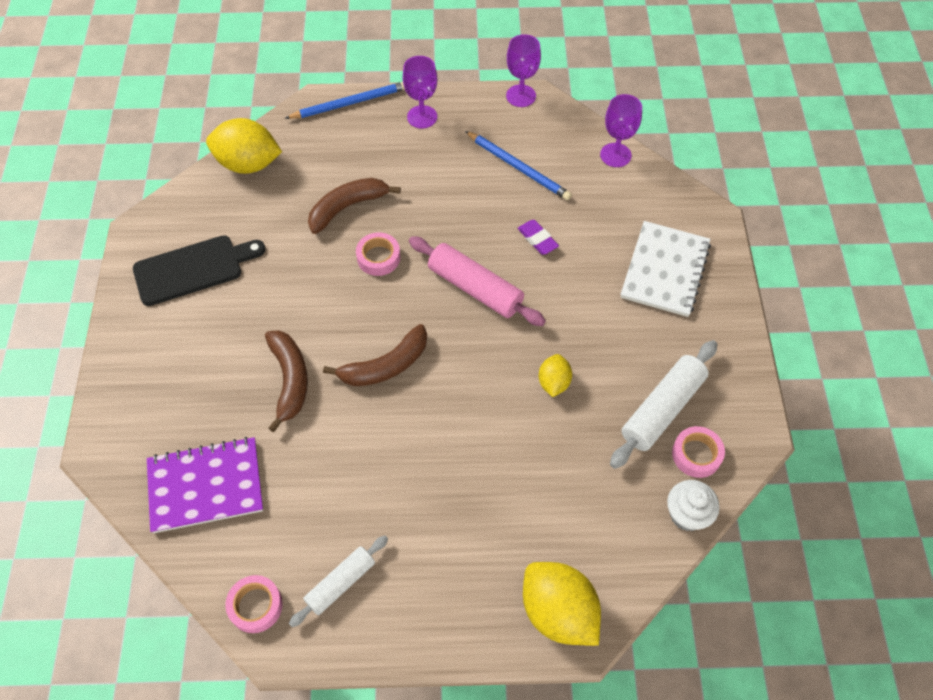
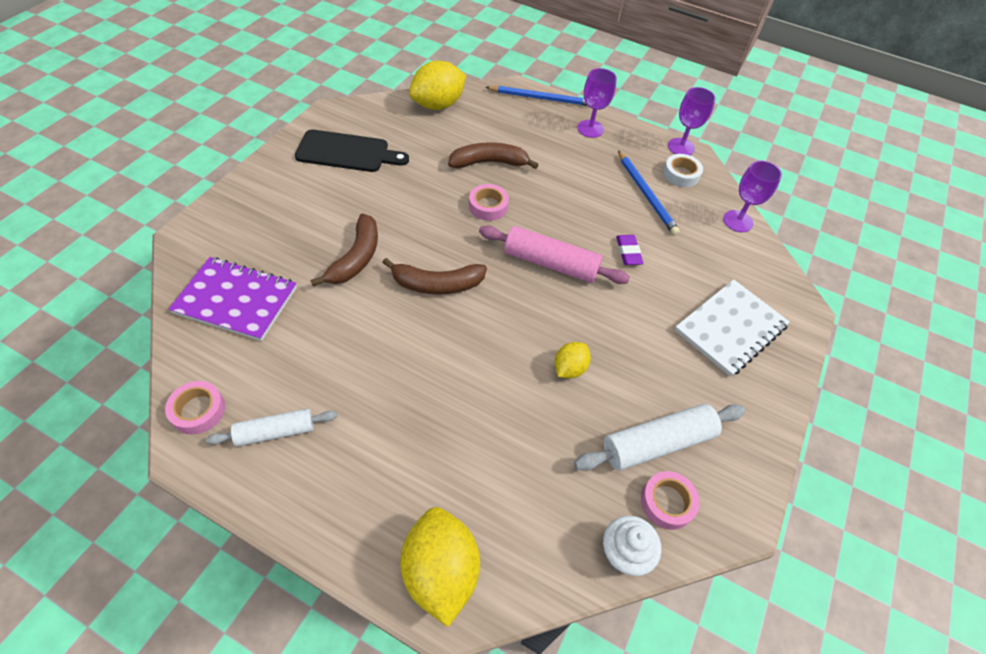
camera: 25 degrees right, 5 degrees down
(248, 164) = (438, 105): yellow lemon -> yellow lemon turned 75 degrees counterclockwise
(475, 288) = (550, 263): pink rolling pin -> pink rolling pin turned 45 degrees counterclockwise
(538, 128) = (681, 174): none -> white tape

